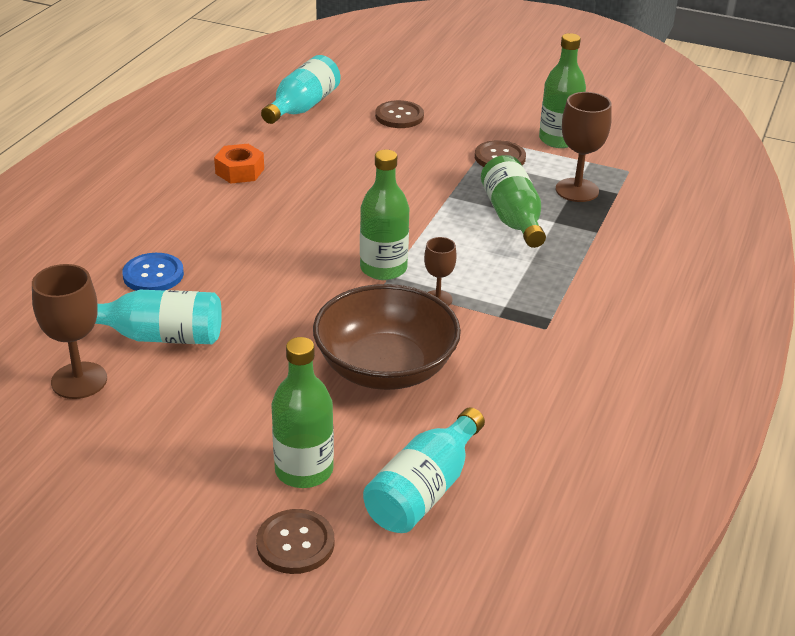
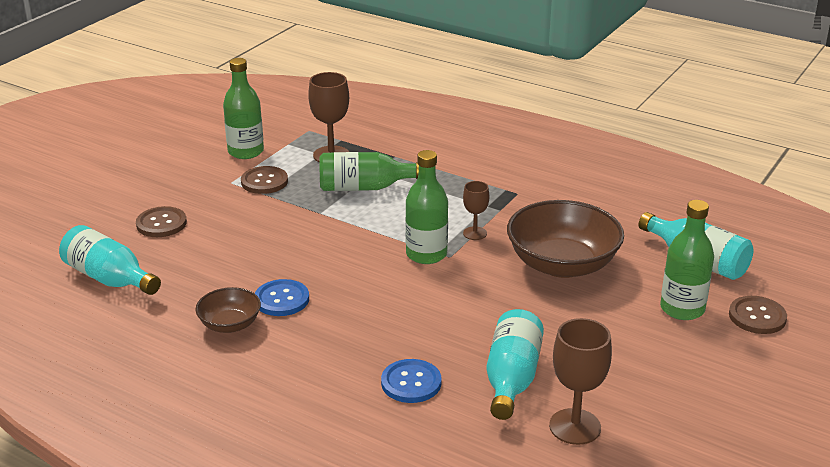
camera: 80 degrees left, 5 degrees down
(239, 171) = (230, 324): orange nut -> brown bowl
(283, 192) = (282, 299): none -> blue button

